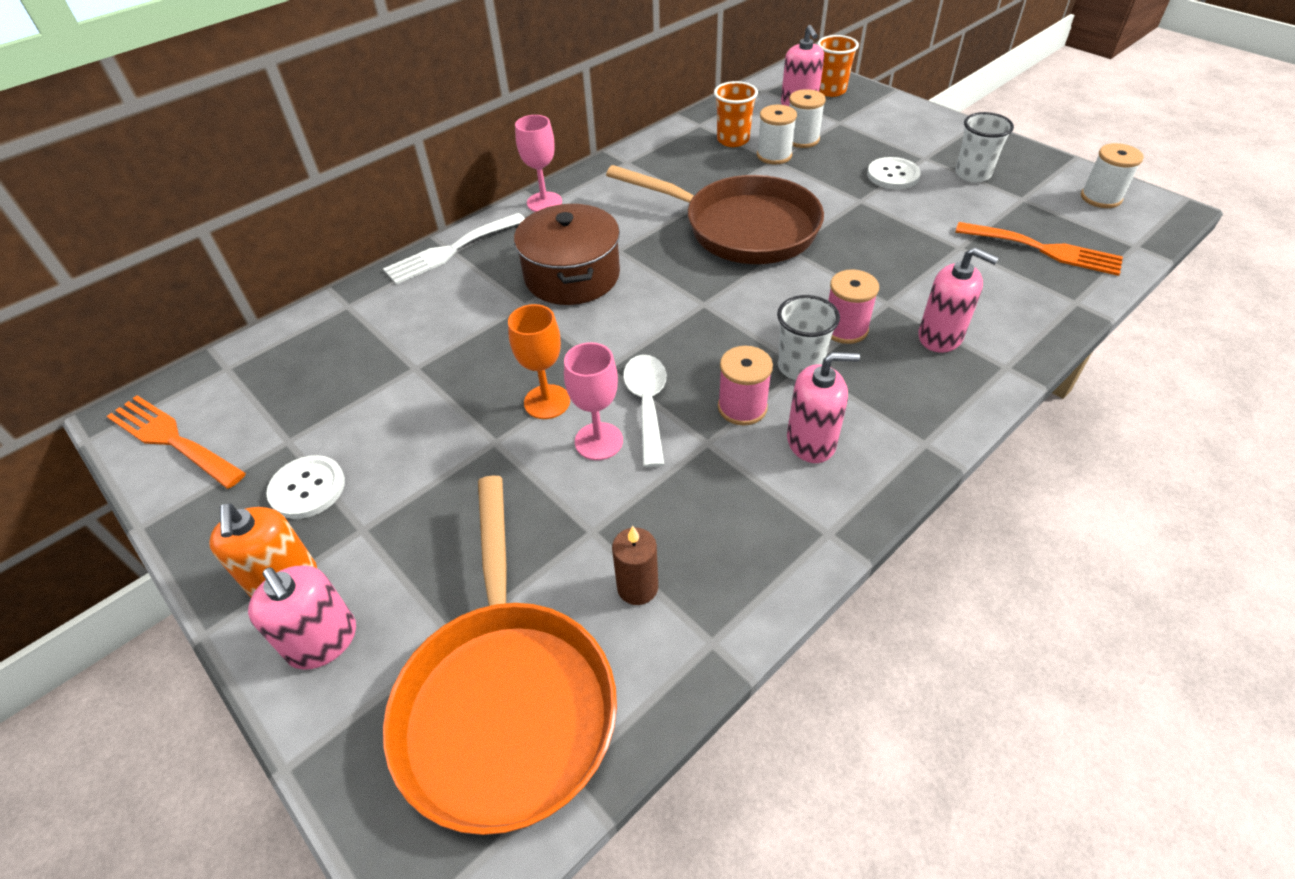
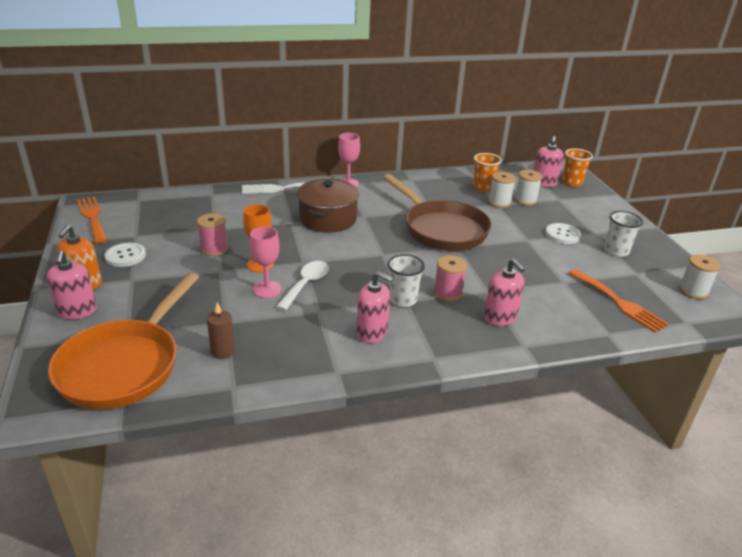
camera: 25 degrees right, 15 degrees down
(742, 407) = (352, 304): pink spool -> pink spool (214, 249)

